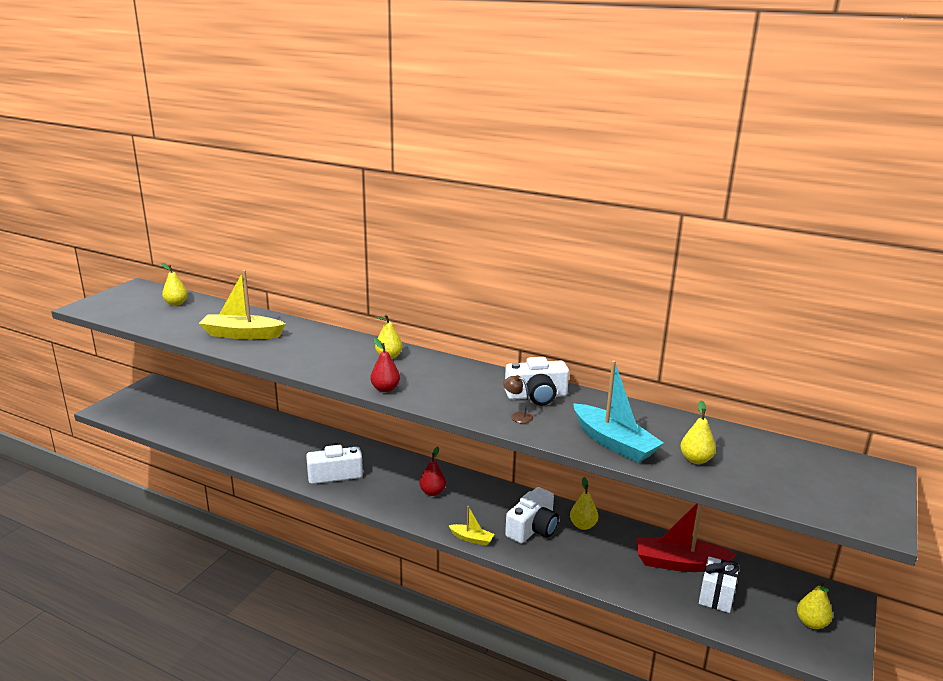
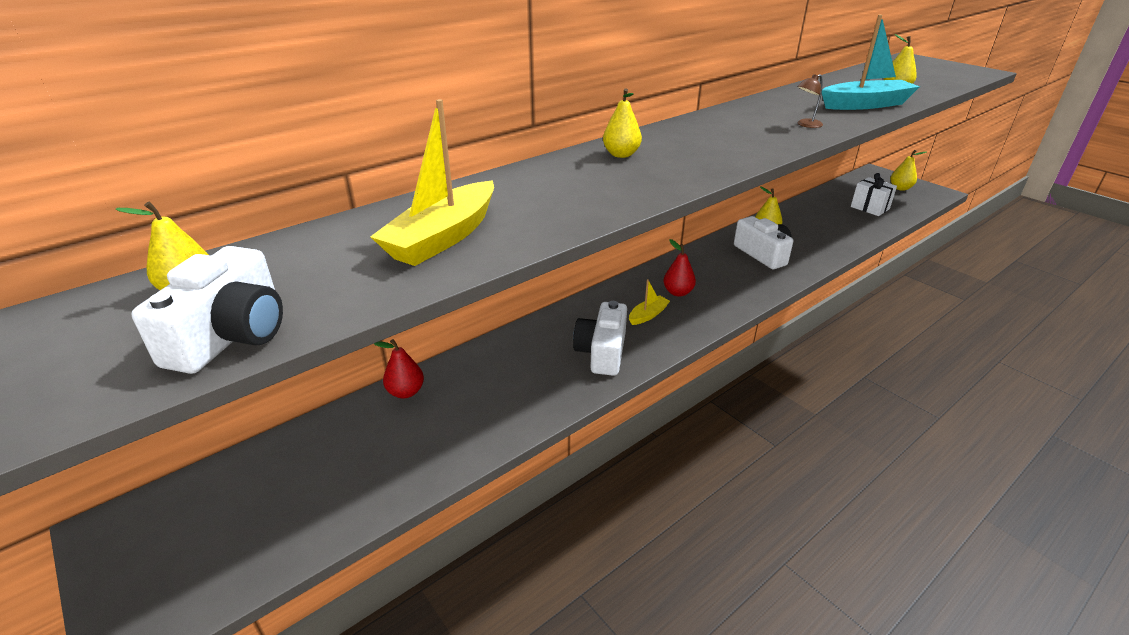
camera: 65 degrees left, 10 degrees up
(385, 389) = (715, 168): red pear -> red pear (406, 392)
(472, 539) = (770, 288): yellow boat -> yellow boat (648, 315)
(536, 396) = (763, 112): white camera -> white camera (231, 335)
(679, 563) = (828, 209): red boat -> none

